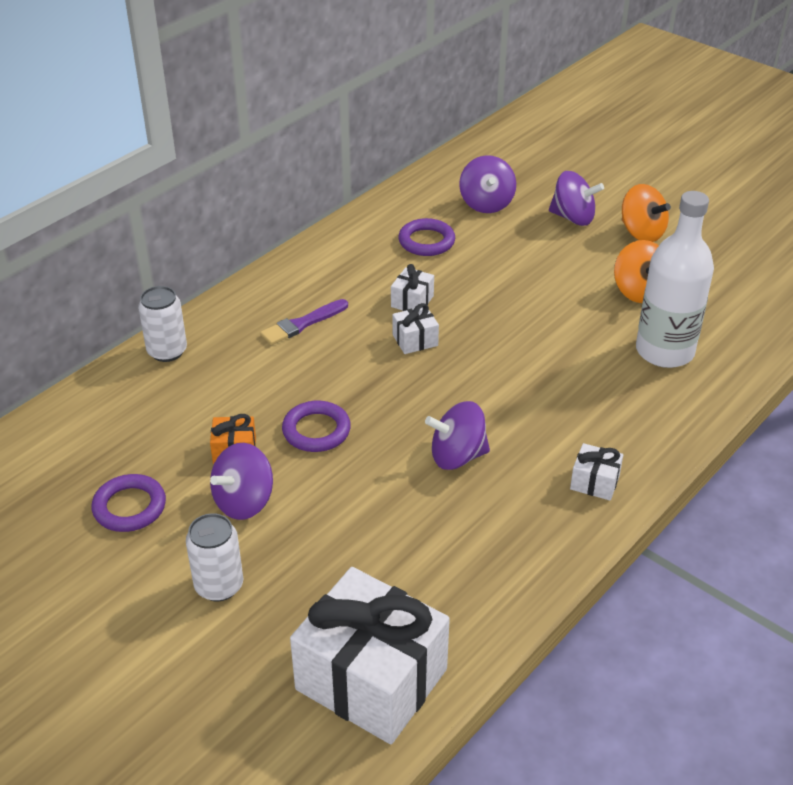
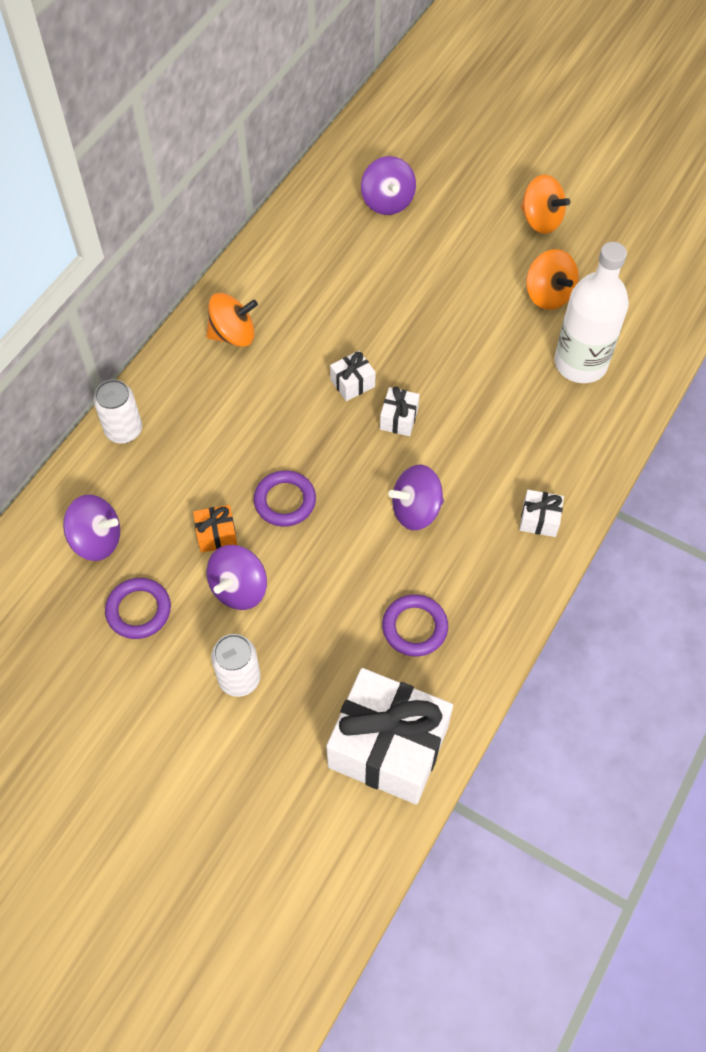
camera: 10 degrees left, 20 degrees up
(302, 288) = (233, 334): none -> orange spinning top
(302, 324) = (243, 379): purple brush -> none
(412, 301) = (340, 336): white gift -> white gift (399, 419)
(426, 241) = (339, 259): purple ring -> purple ring (414, 627)
(573, 218) = (473, 209): purple spinning top -> purple spinning top (97, 540)

